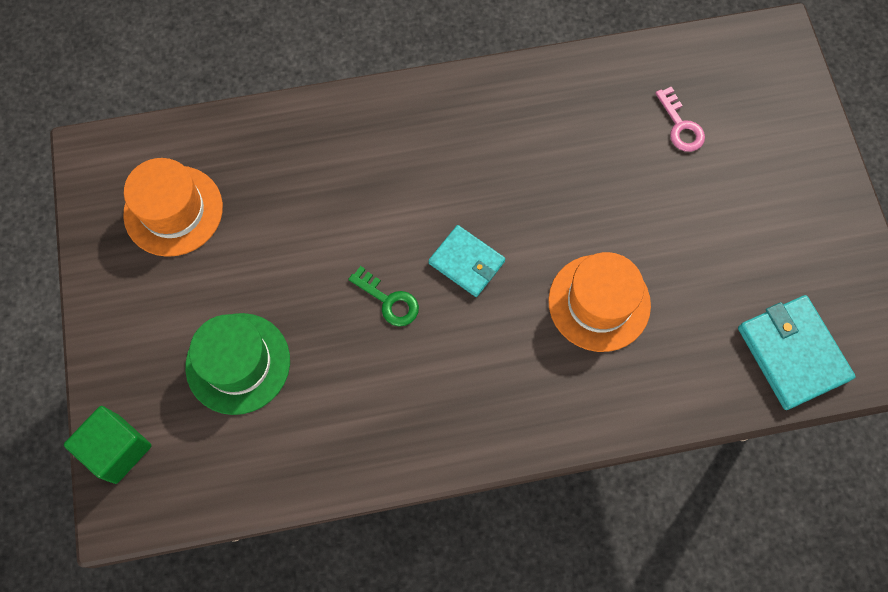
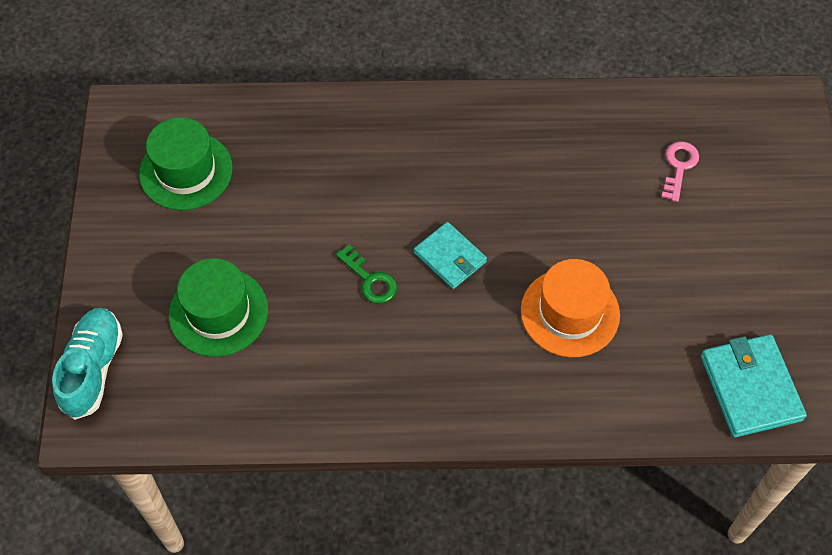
camera: 10 degrees right, 10 degrees down
(117, 449) = (93, 369): green cube -> turquoise shoe
(173, 210) = (186, 171): orange hat -> green hat
(680, 126) = (679, 167): pink key -> pink key turned 150 degrees counterclockwise

